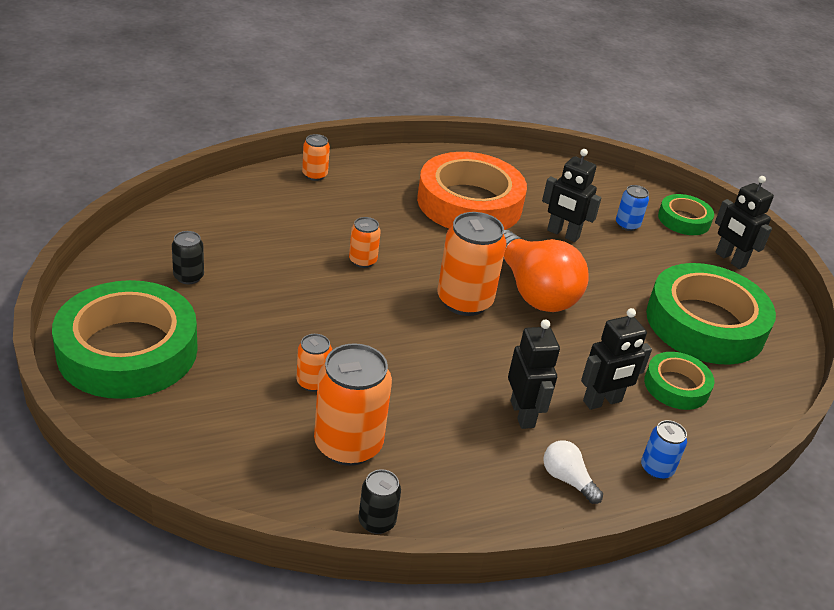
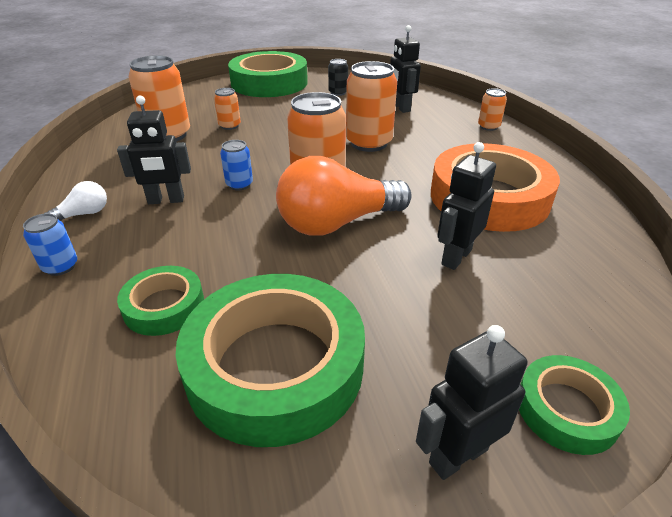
camera: 100 degrees right, 0 degrees up
(362, 261) = (369, 143): orange can -> orange can, size x1.96
(377, 521) = (100, 142): black can -> none
(602, 401) = (162, 246): black robot -> black robot (401, 108)
(627, 225) = (509, 324): blue can -> blue can (239, 184)

